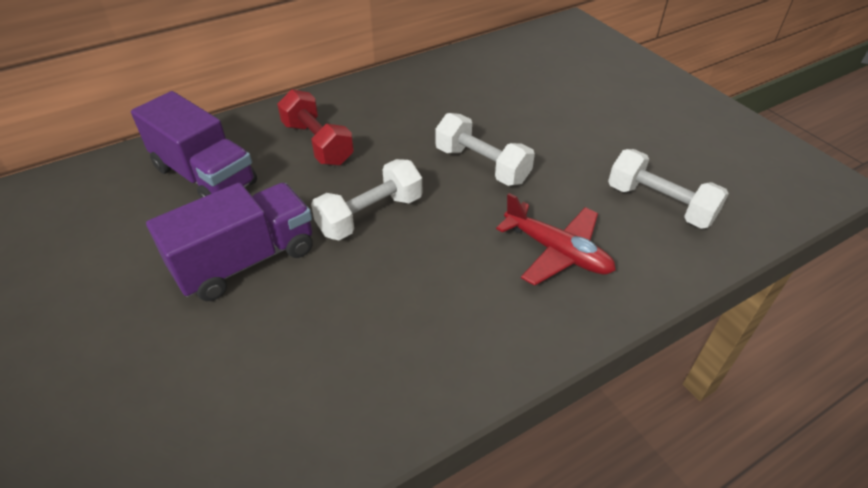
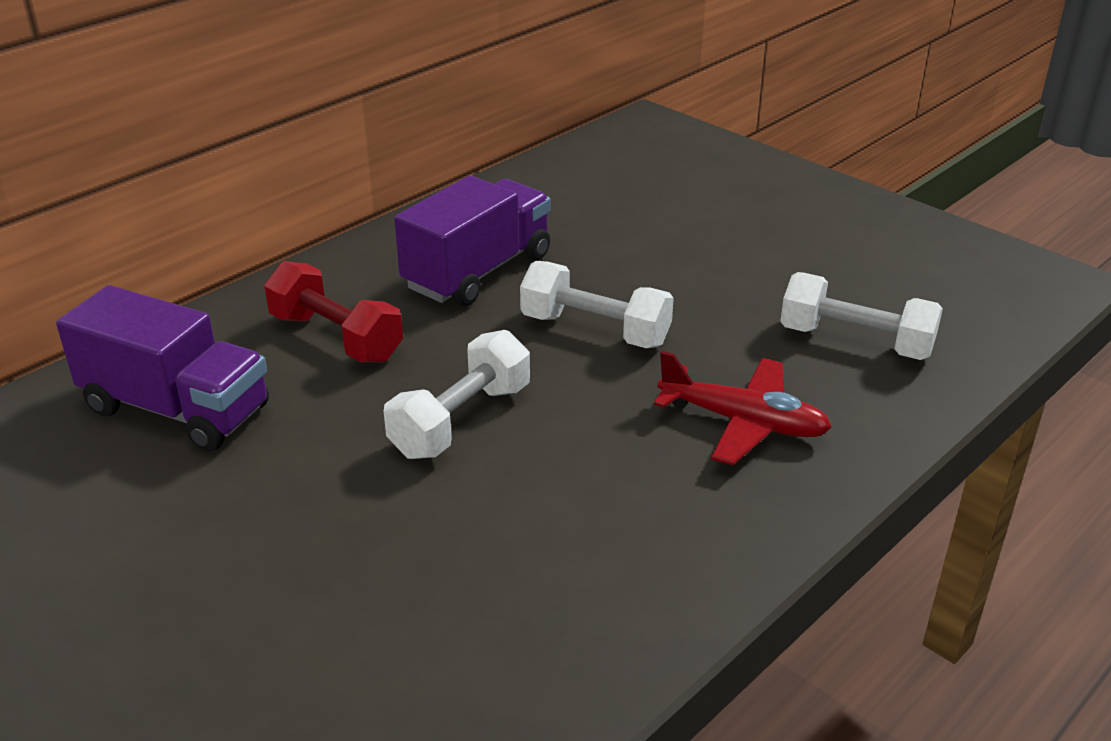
camera: 15 degrees left, 10 degrees down
(246, 261) = (300, 511): purple truck -> purple truck (478, 272)

